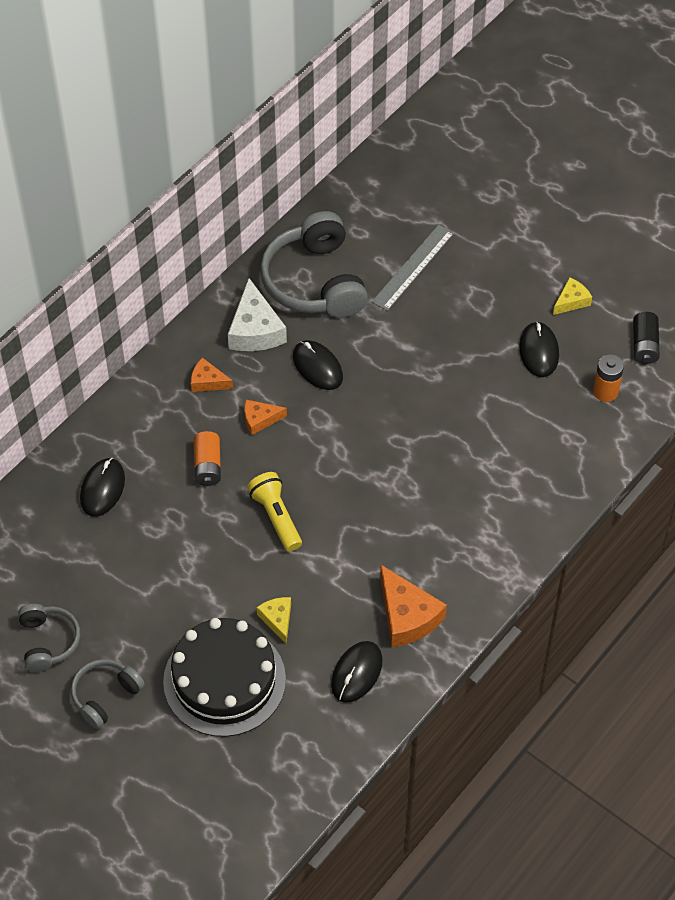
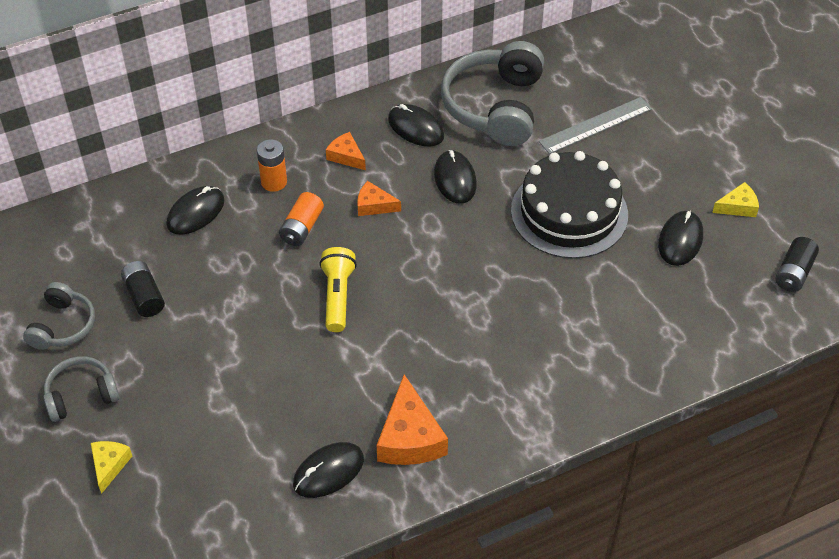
camera: 25 degrees right, 5 degrees down
(105, 585) = (144, 296): none -> black battery
(224, 680) = (198, 426): black cake -> black cake (569, 212)
(255, 329) = (416, 128): white cheese -> black mouse
(277, 619) = (282, 390): yellow cheese -> yellow cheese (109, 465)
(605, 391) = (730, 301): orange battery -> orange battery (274, 182)

